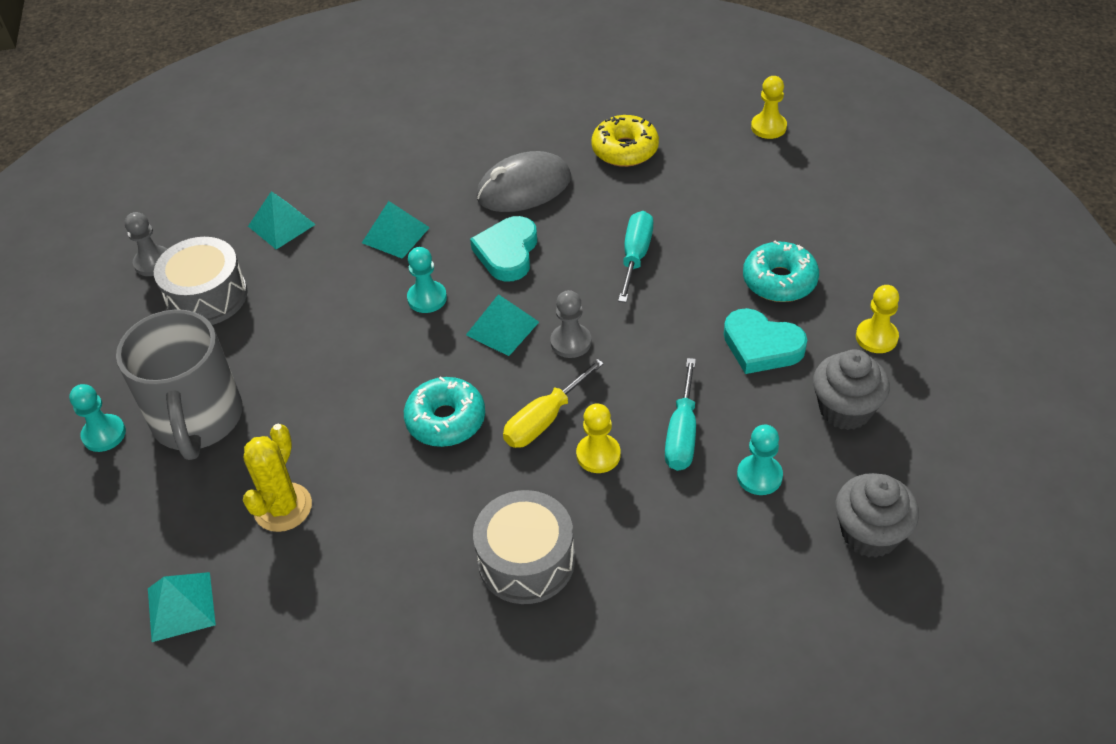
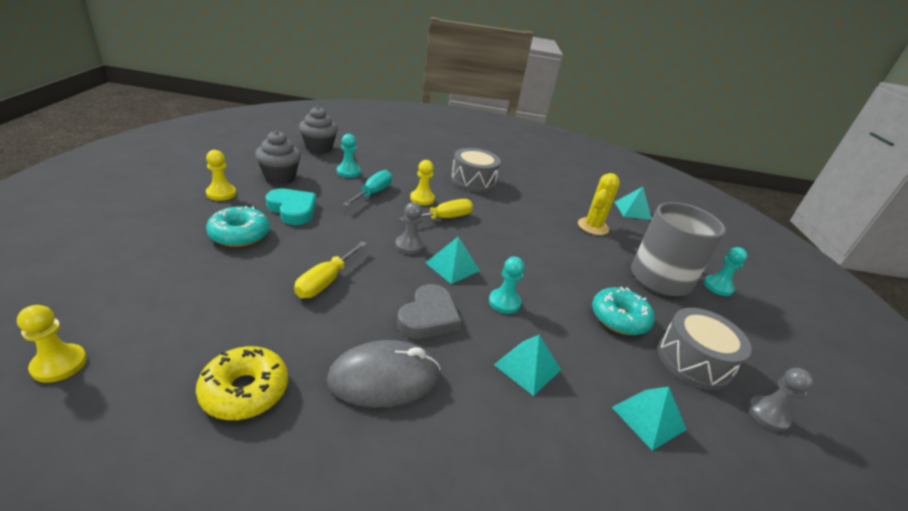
camera: 175 degrees left, 15 degrees down
(446, 420) = (501, 233): turquoise donut -> turquoise donut (619, 318)
(507, 253) = (428, 317): turquoise heart -> grey heart
(635, 256) = (325, 281): turquoise screwdriver -> yellow screwdriver

